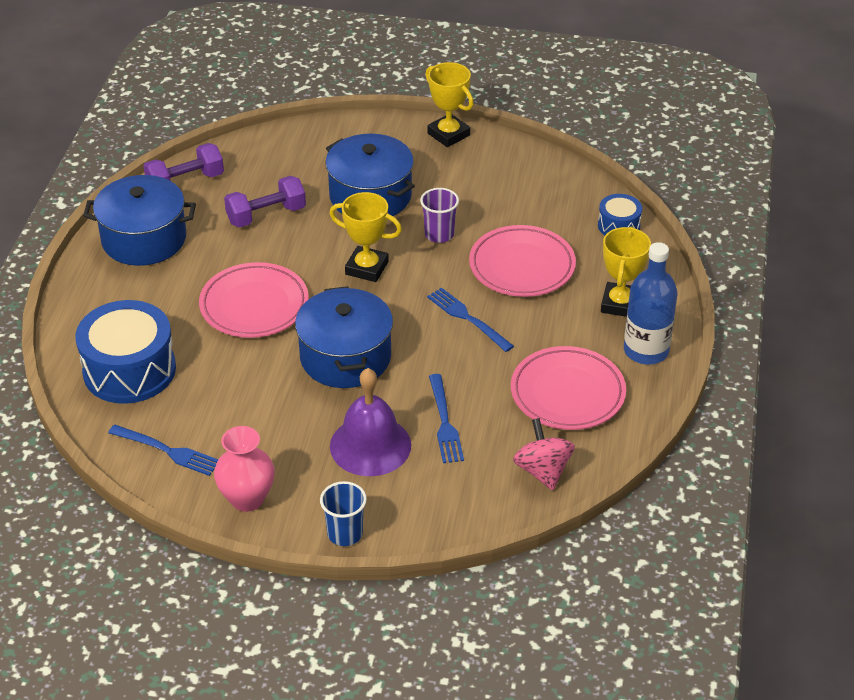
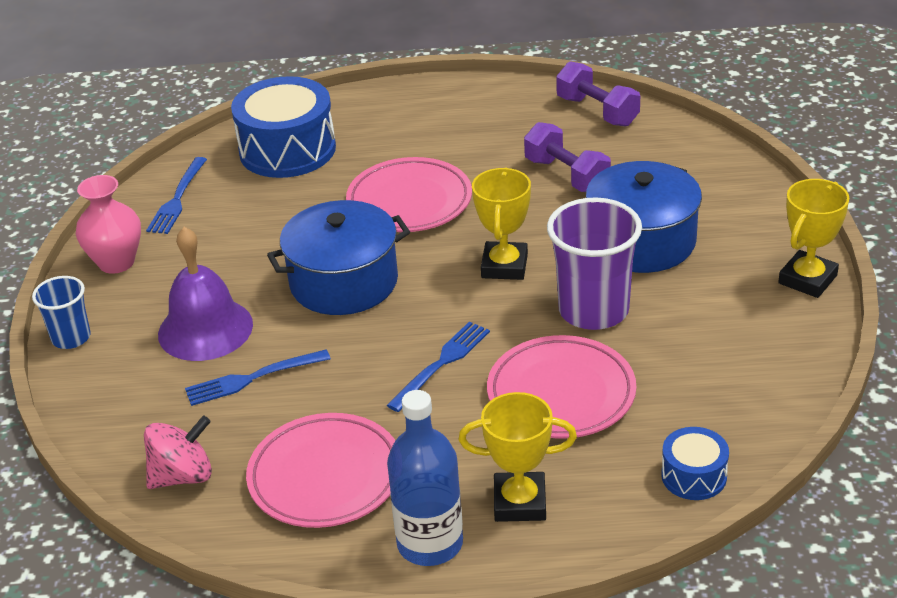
camera: 80 degrees right, 5 degrees down
(144, 239) = (490, 110): blue pot -> none
(439, 234) = (593, 310): purple cup -> purple cup, size x1.77

